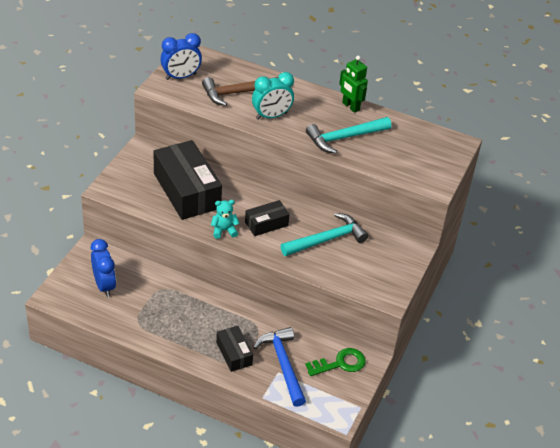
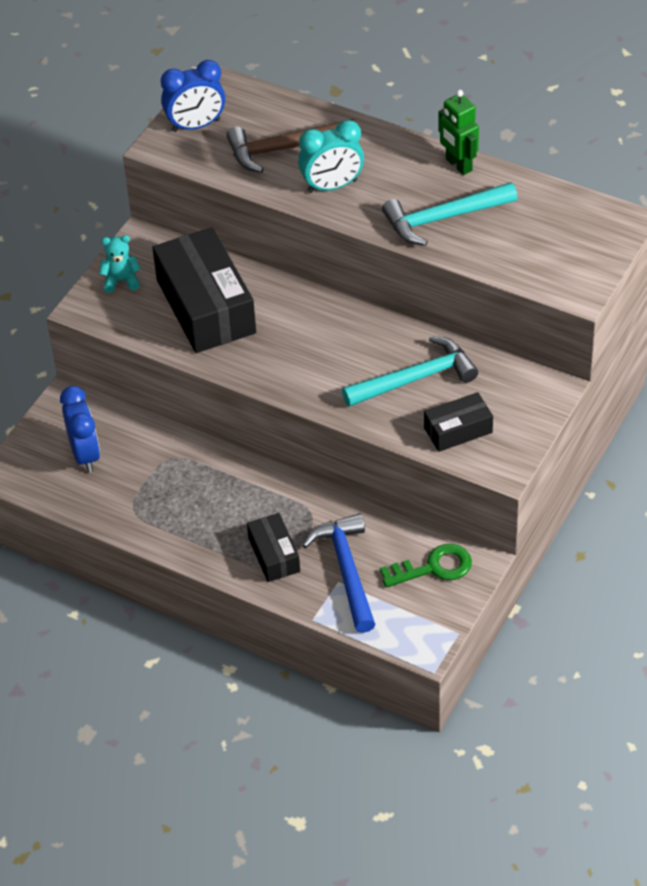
camera: 10 degrees right, 5 degrees up
(224, 230) = (259, 368): turquoise teddy bear -> turquoise teddy bear (121, 280)
(266, 224) = (324, 356): black box -> black box (458, 430)

